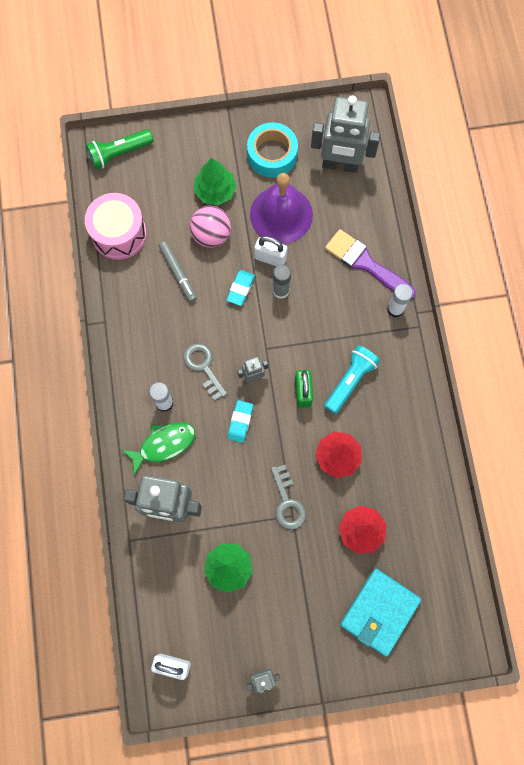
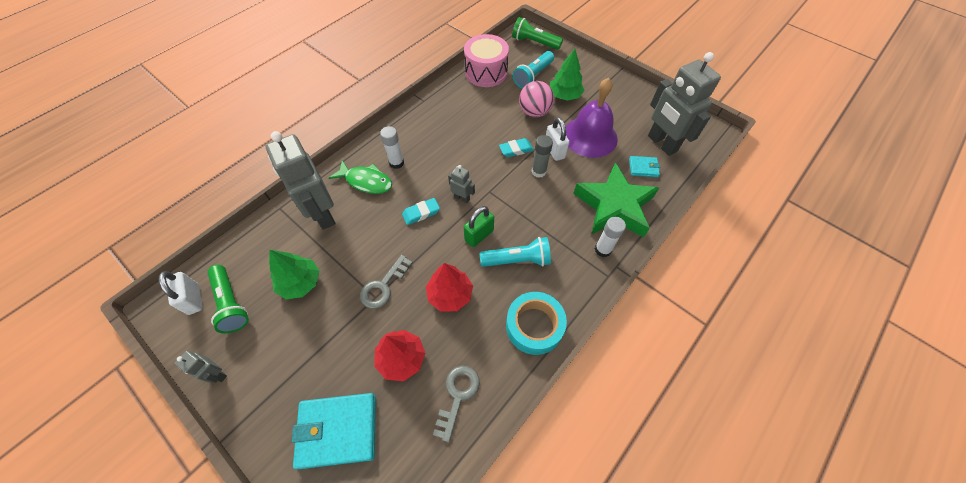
camera: 50 degrees right, 15 degrees down
(165, 196) = (533, 76): none -> turquoise flashlight
(178, 273) = (491, 113): grey marker -> none
(203, 367) = (441, 166): grey key -> grey key (457, 396)
(203, 635) = (231, 303): none -> green flashlight
(272, 154) = (622, 106): turquoise tape -> turquoise tape (534, 326)
(350, 204) = (643, 168): none -> turquoise wallet
(365, 263) = (614, 206): purple brush -> green star

